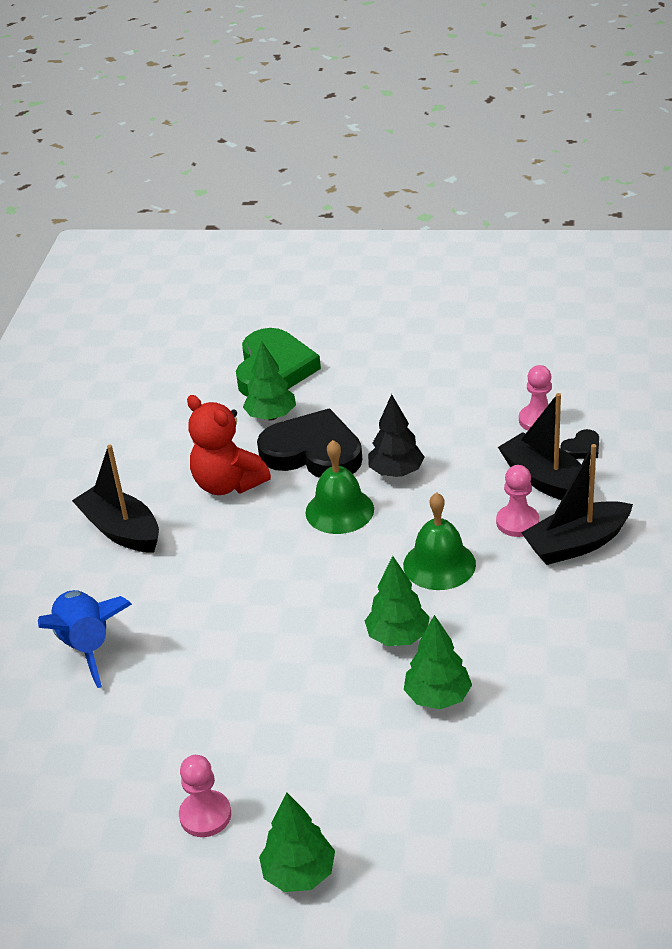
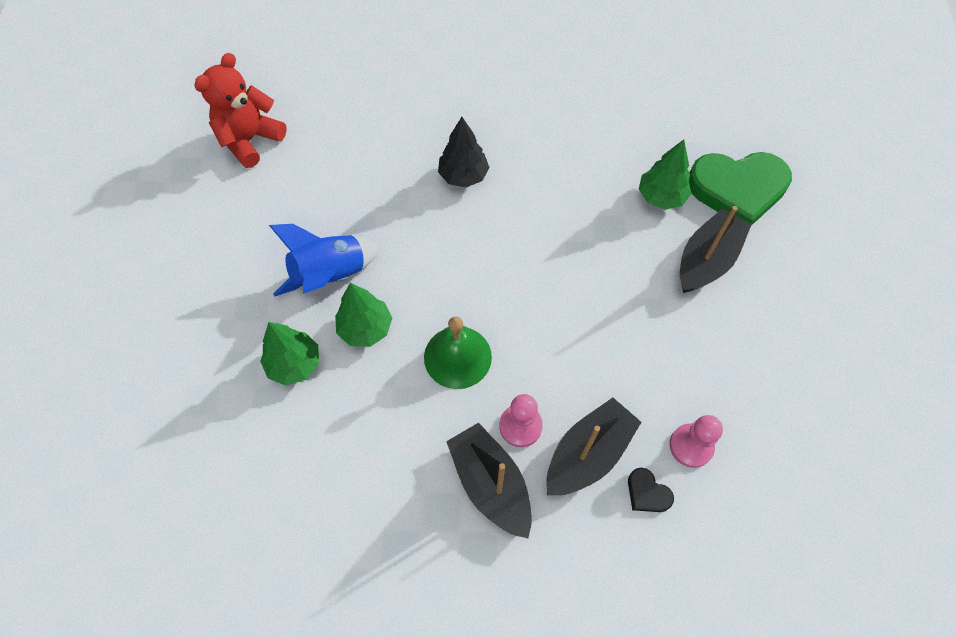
camera: 80 degrees right, 25 degrees up
(87, 646) = (362, 115): blue rocket -> blue rocket (330, 276)
(121, 530) = (493, 111): black boat -> black boat (707, 260)
(205, 815) = (193, 215): pink pawn -> none
(228, 484) = (558, 177): red teddy bear -> red teddy bear (250, 140)
(299, 873) = (133, 280): green tree -> none
(313, 452) = (611, 237): black heart -> none
(339, 510) = (528, 268): green bell -> none
(396, 472) = (588, 311): black tree -> black tree (463, 176)

